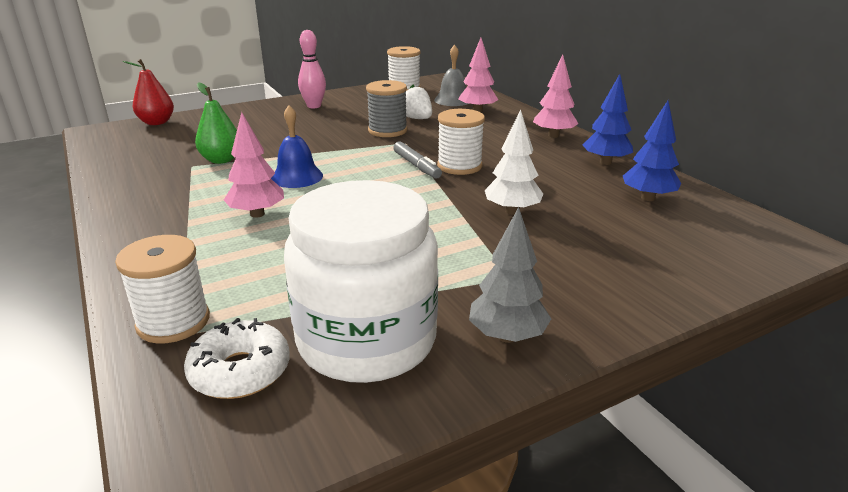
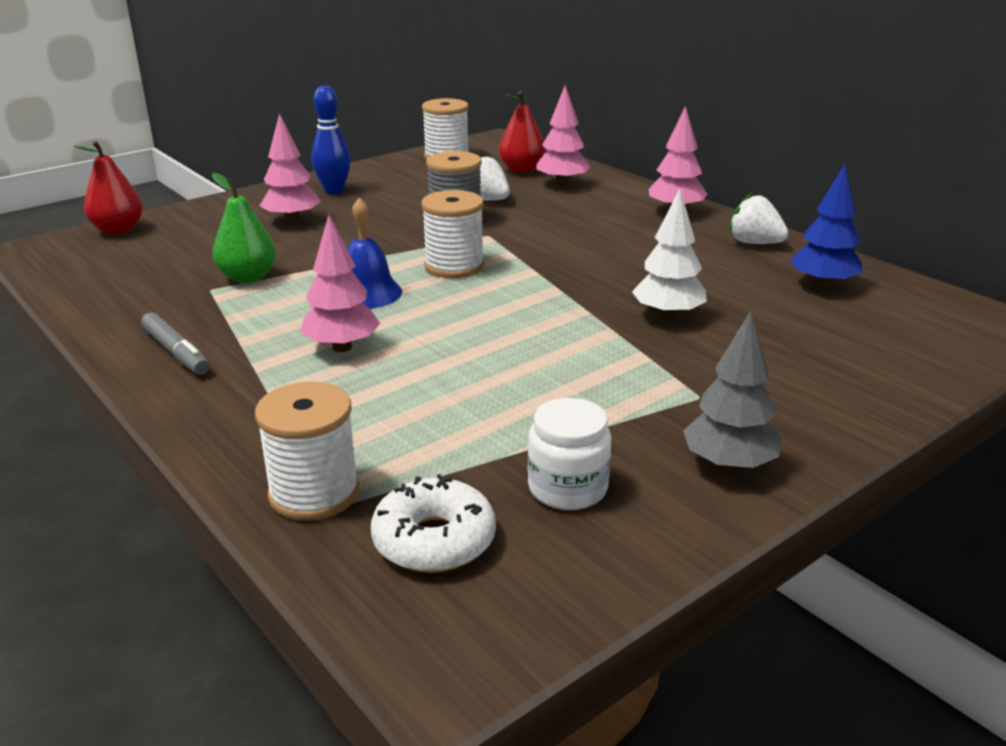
camera: 10 degrees left, 0 degrees up
(274, 124) = (292, 220): none -> pink tree
(314, 106) = (334, 190): pink bowling pin -> blue bowling pin
(367, 340) = (567, 488): white jar -> white jar, size x0.47
(417, 166) = (519, 265): grey marker -> grey marker (177, 352)
(453, 100) = (522, 170): grey bell -> red pear
(459, 166) = (574, 262): white spool -> white spool (454, 266)
(605, 162) = (754, 243): blue tree -> white strawberry

